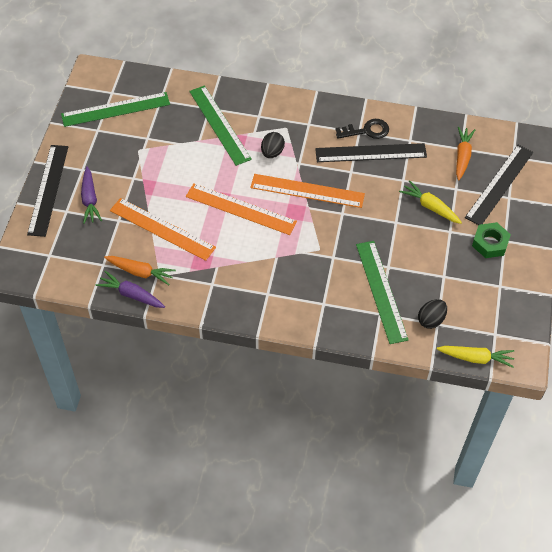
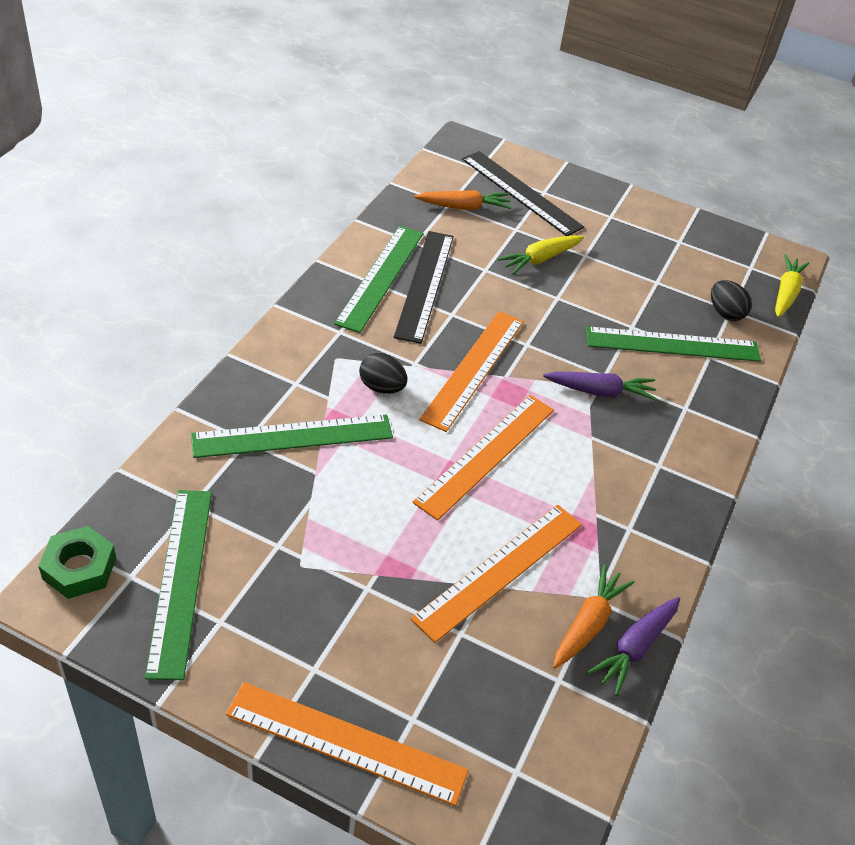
camera: 80 degrees left, 10 degrees down
(48, 189) = (346, 742): black ruler -> orange ruler
(90, 199) = (397, 670): purple carrot -> purple carrot (600, 391)
(366, 131) = (381, 277): black key -> green ruler
(462, 156) = (463, 207): orange carrot -> orange carrot turned 150 degrees clockwise
(490, 243) = (613, 229): green nut -> green nut (79, 568)

